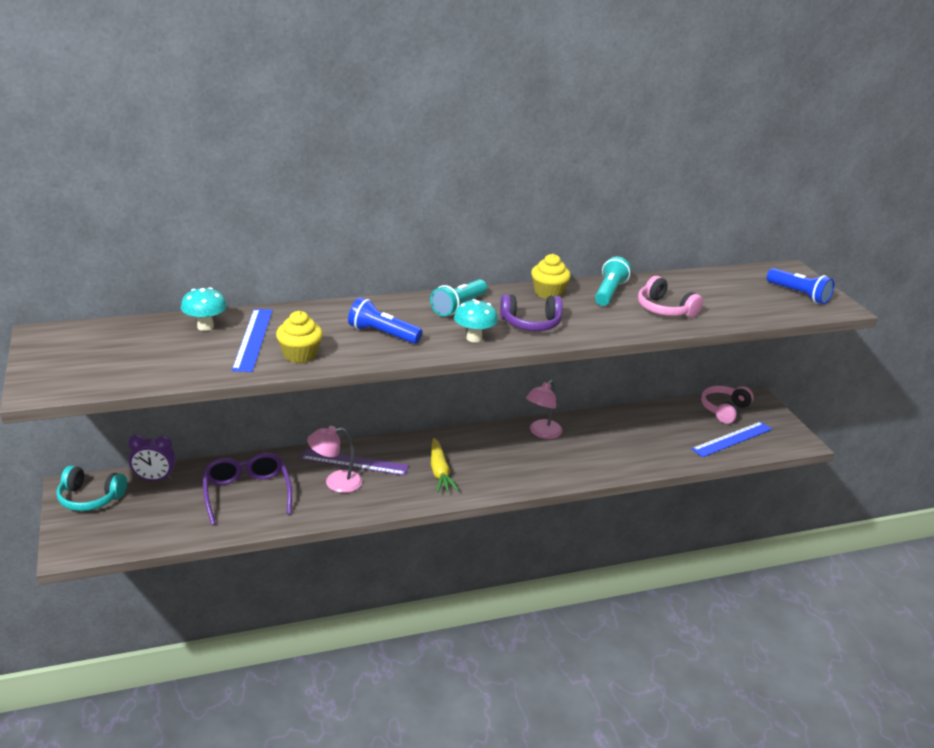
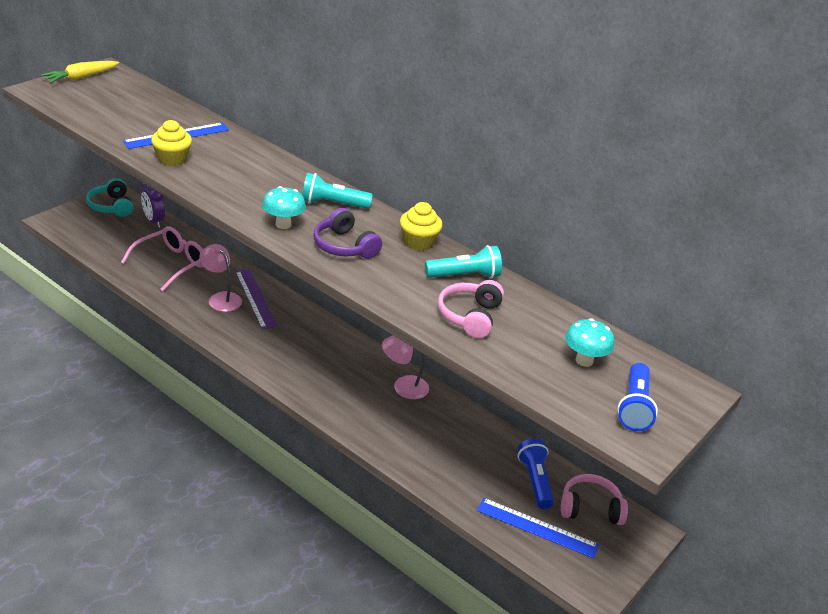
camera: 55 degrees right, 5 degrees up
(205, 326) = (176, 114): turquoise mushroom -> turquoise mushroom (584, 361)
(246, 493) = (171, 264): purple glasses -> pink glasses
(382, 334) = (242, 183): blue flashlight -> blue flashlight (535, 481)
(439, 472) = (284, 345): yellow carrot -> yellow carrot (81, 77)

